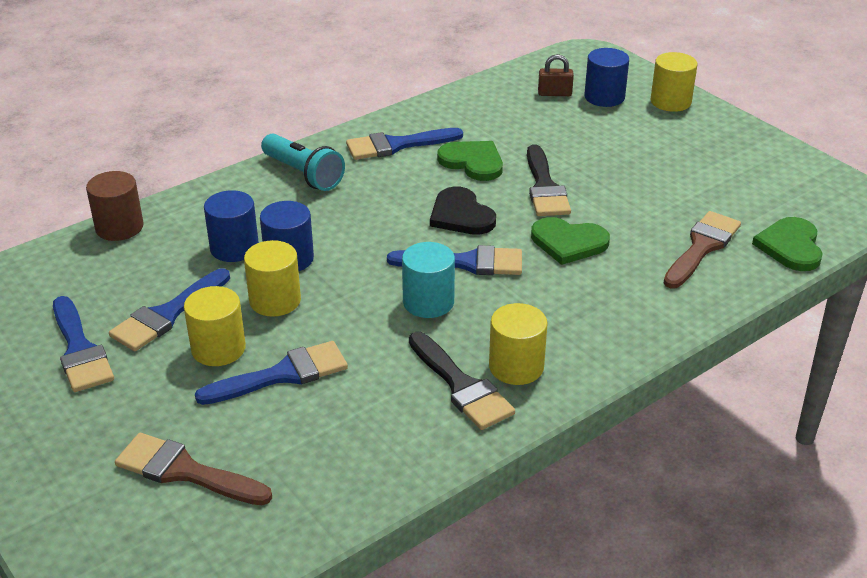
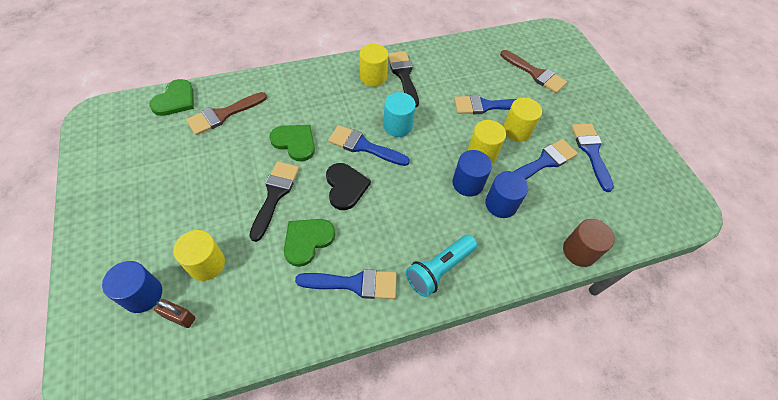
camera: 165 degrees left, 20 degrees up
(303, 174) = (439, 269): turquoise flashlight -> turquoise flashlight turned 105 degrees counterclockwise
(473, 162) = (307, 240): green heart -> green heart turned 75 degrees clockwise
(670, 101) = (96, 266): yellow cylinder -> yellow cylinder (206, 264)

